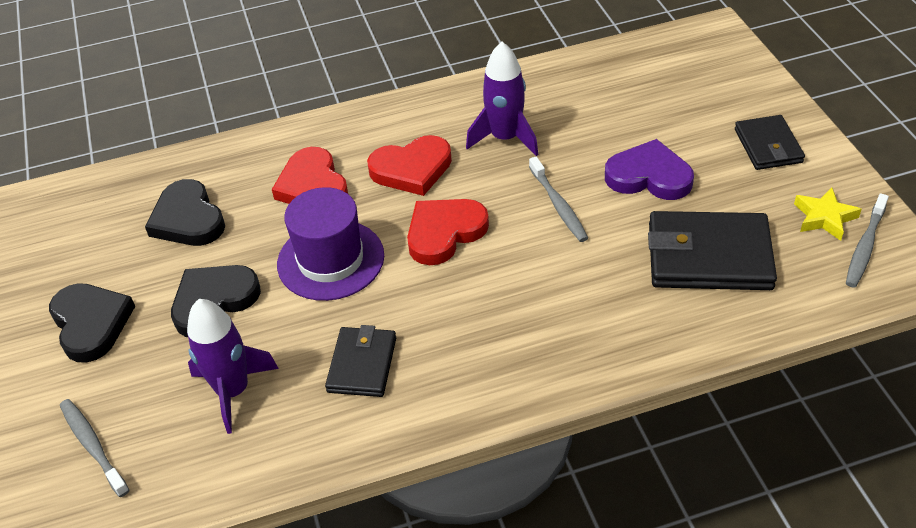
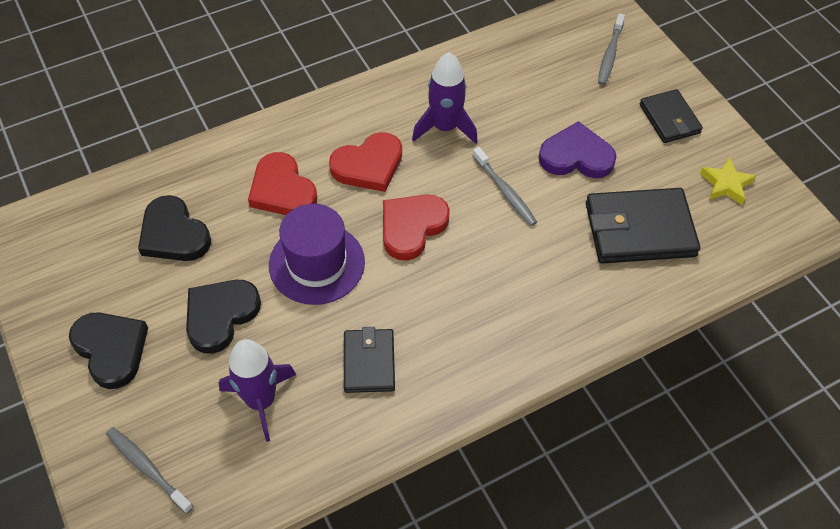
camera: 15 degrees left, 10 degrees up
(865, 247) = (761, 209): grey toothbrush -> grey toothbrush (610, 54)

